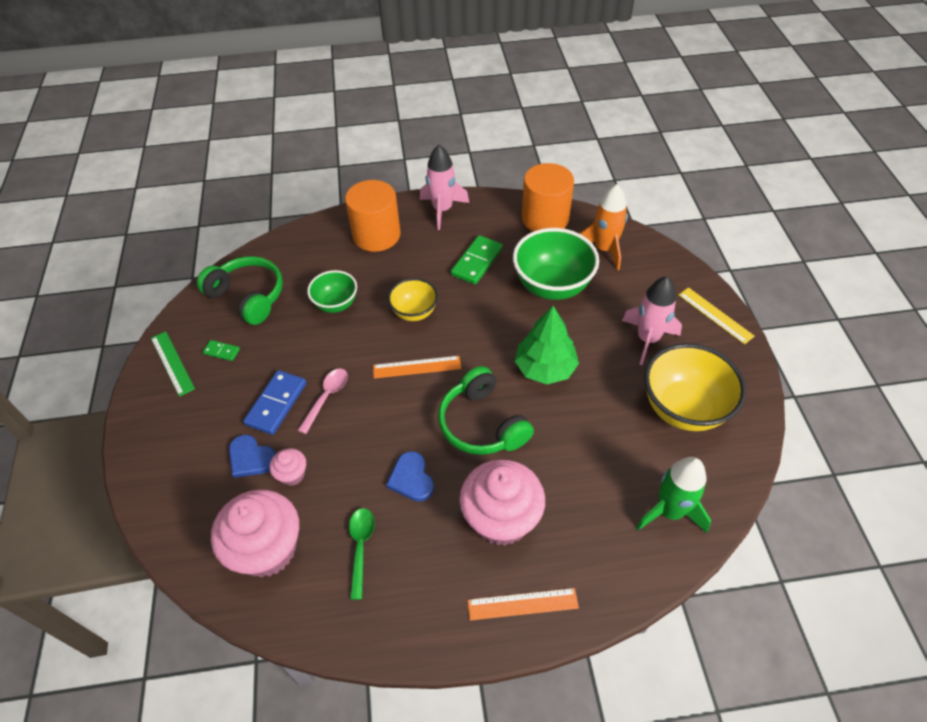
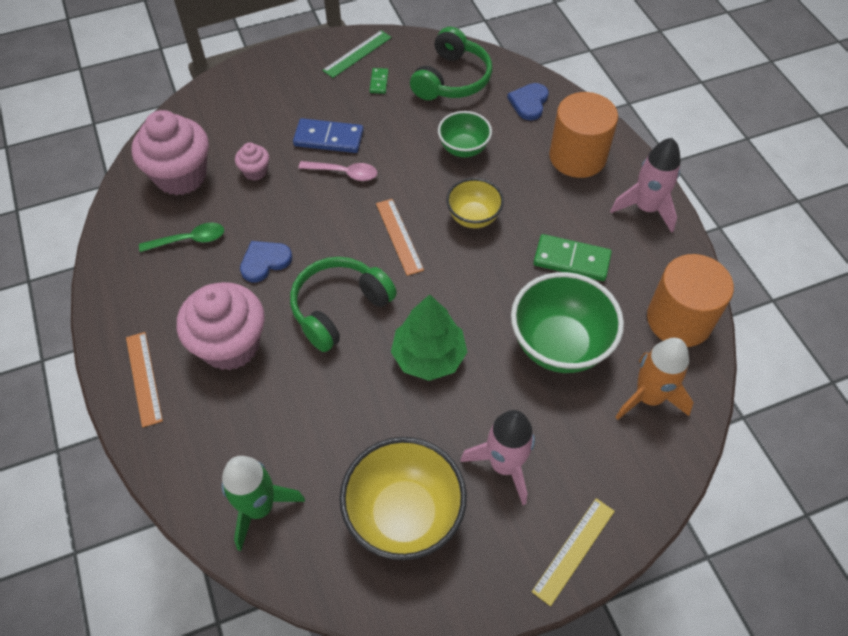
camera: 75 degrees right, 5 degrees up
(251, 458) = (267, 138): blue heart -> blue heart (529, 102)

